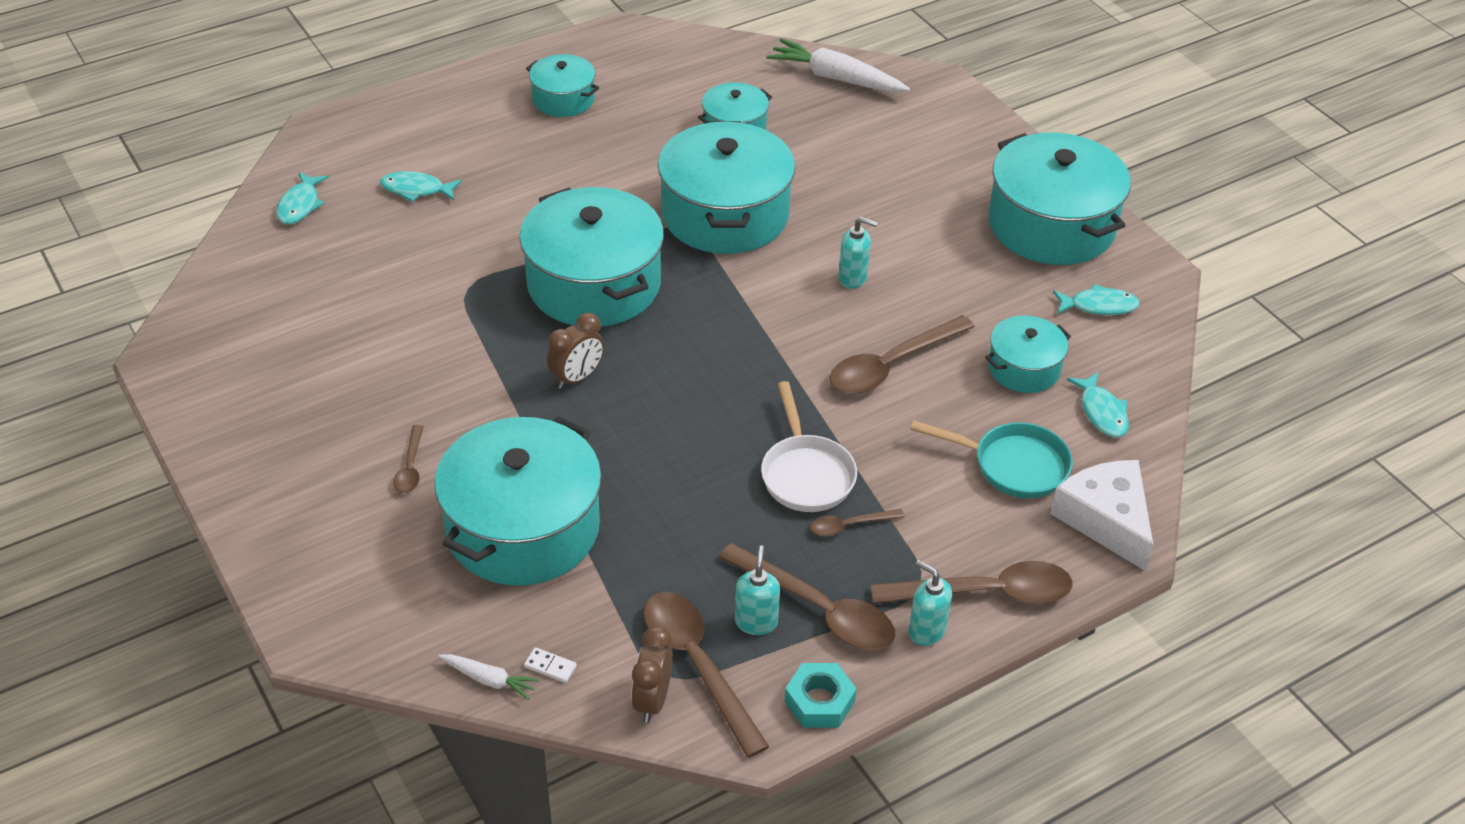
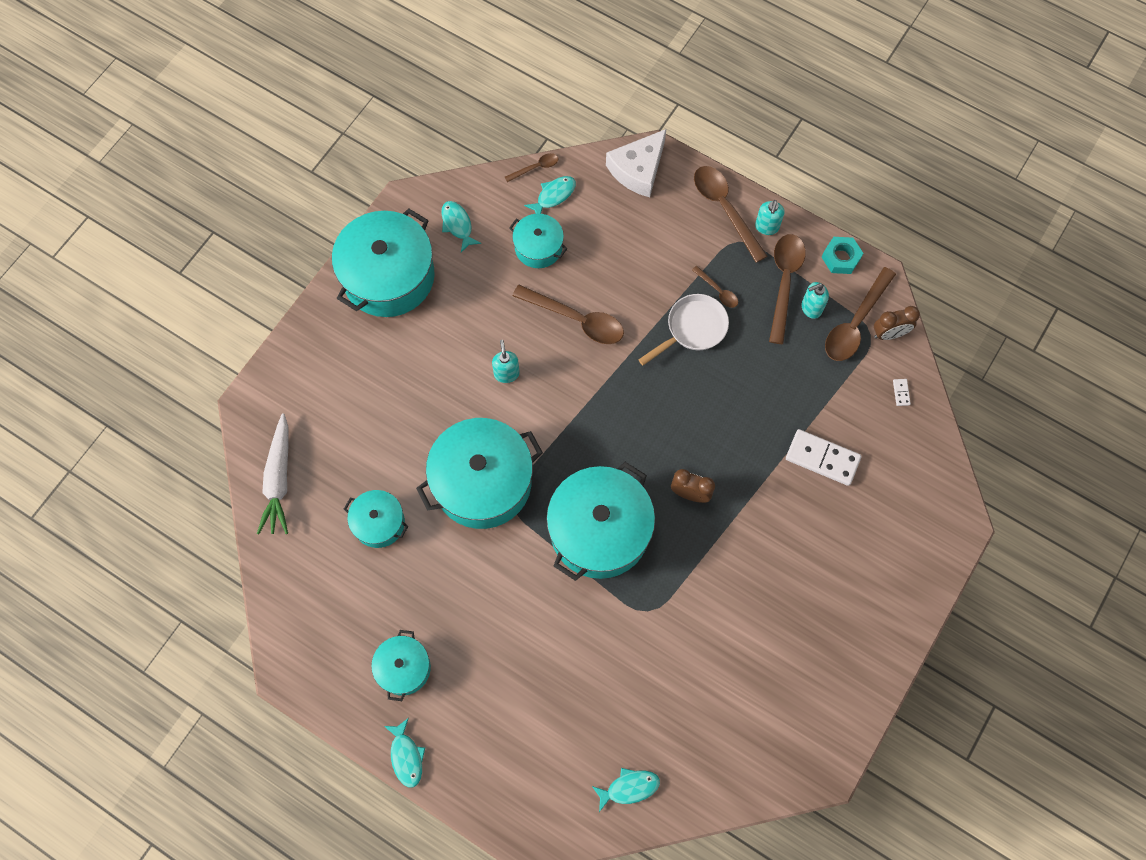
camera: 115 degrees left, 25 degrees up
(410, 467) = (817, 548): brown spoon -> brown spoon (536, 168)
(416, 190) = (567, 712): turquoise fish -> turquoise fish (406, 756)
(489, 680) = (928, 418): white carrot -> none
(523, 528) = (822, 458): turquoise pot -> white domino
(1013, 465) = (623, 227): turquoise pan -> none

